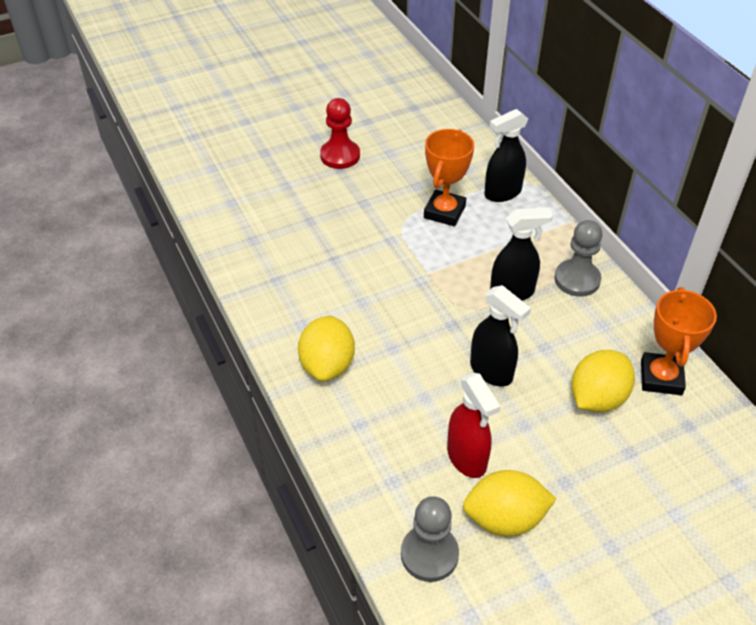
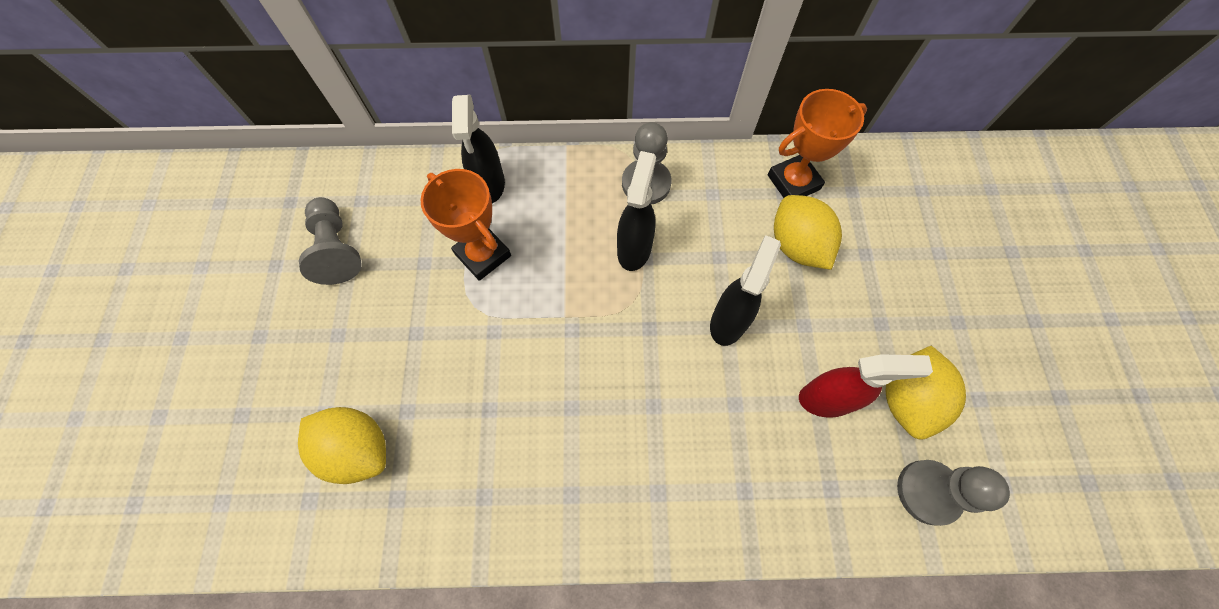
camera: 65 degrees left, 20 degrees up
(327, 365) = (648, 490): yellow lemon -> yellow lemon (358, 448)
(340, 156) = (315, 324): red pawn -> none
(397, 142) = (337, 249): none -> grey pawn
(491, 372) = (728, 321): black spray bottle -> black spray bottle turned 45 degrees counterclockwise
(661, 377) = (793, 182): orange trophy -> orange trophy turned 60 degrees counterclockwise

